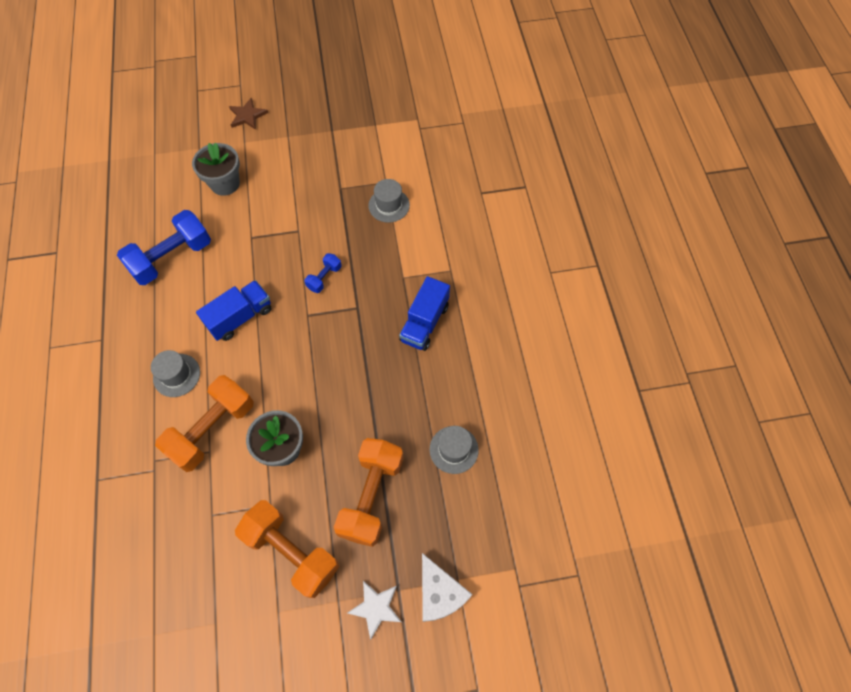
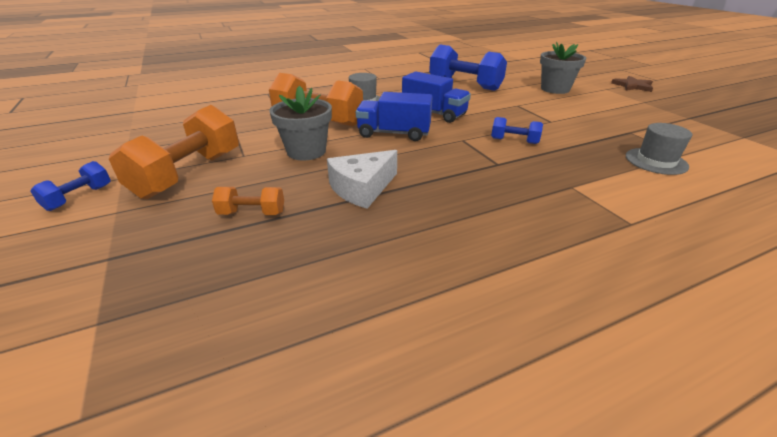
camera: 75 degrees right, 30 degrees down
(304, 640) = (79, 197): none -> blue dumbbell
(371, 496) = (252, 213): orange dumbbell -> orange dumbbell, size x0.48
(376, 608) = (91, 242): white star -> none
(424, 323) = (523, 214): blue truck -> blue truck (394, 133)
(439, 593) = (82, 304): white cheese -> white cheese (362, 188)
(454, 449) = (333, 278): grey hat -> none

